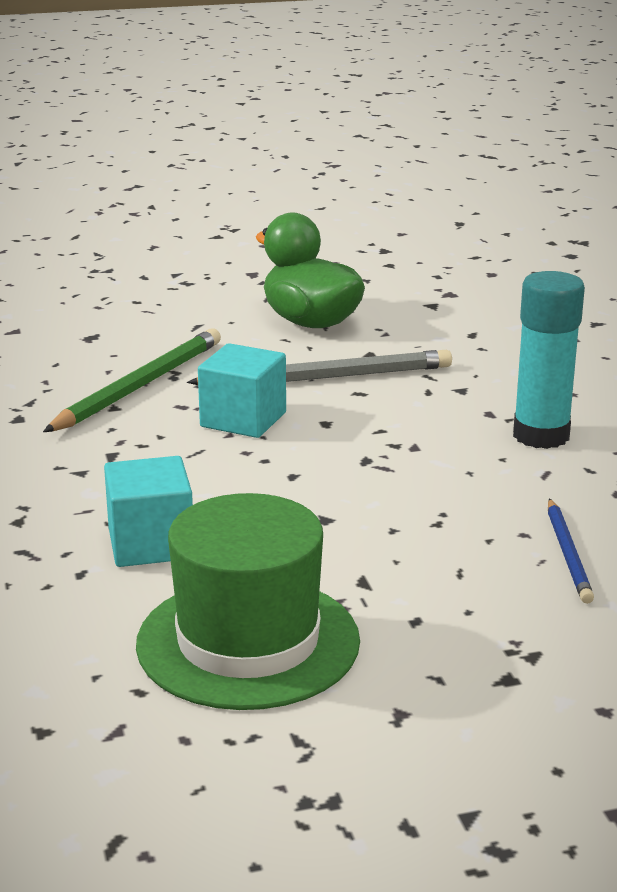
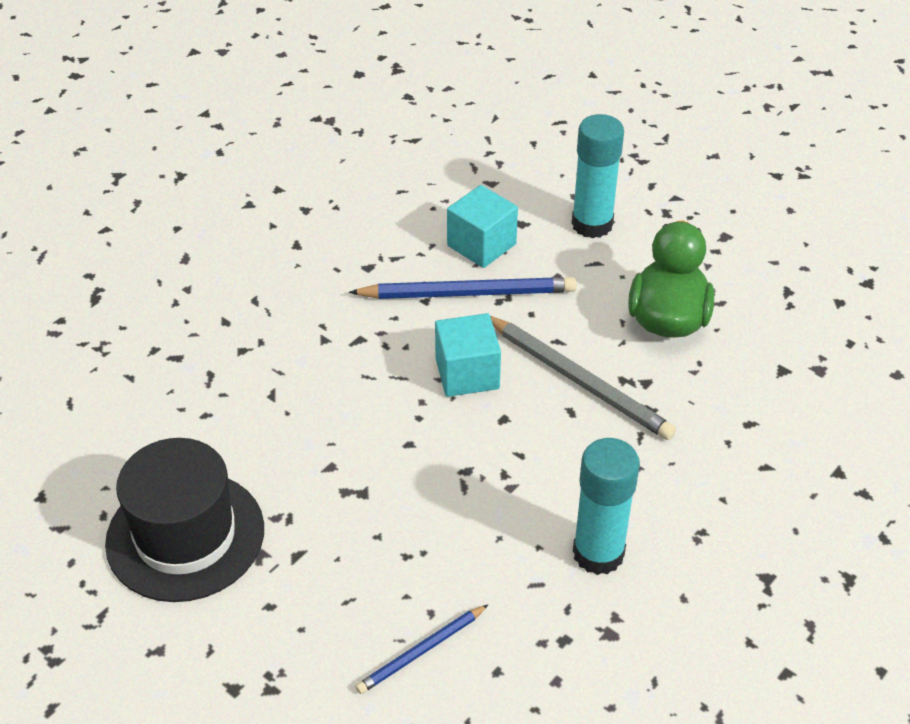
camera: 55 degrees right, 20 degrees up
(139, 386) = (468, 293): green pencil -> blue pencil
(147, 311) = (592, 224): none -> turquoise glue stick
(151, 544) = (262, 426): turquoise cube -> turquoise cube (481, 245)
(248, 642) = (185, 536): green hat -> black hat

